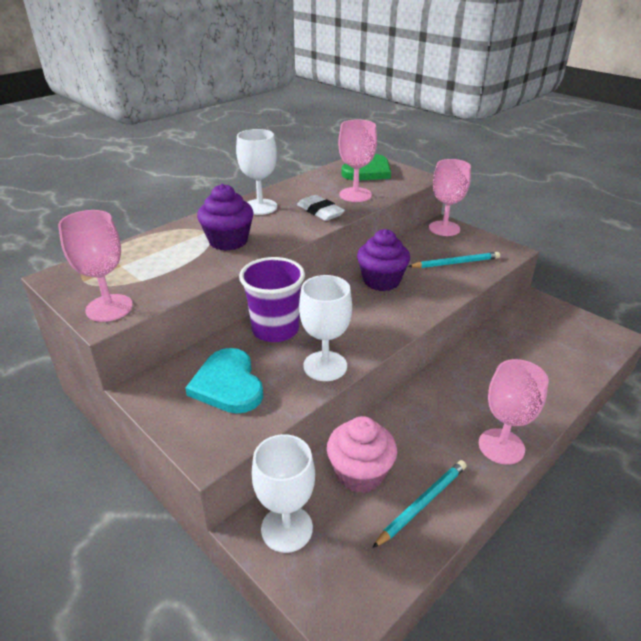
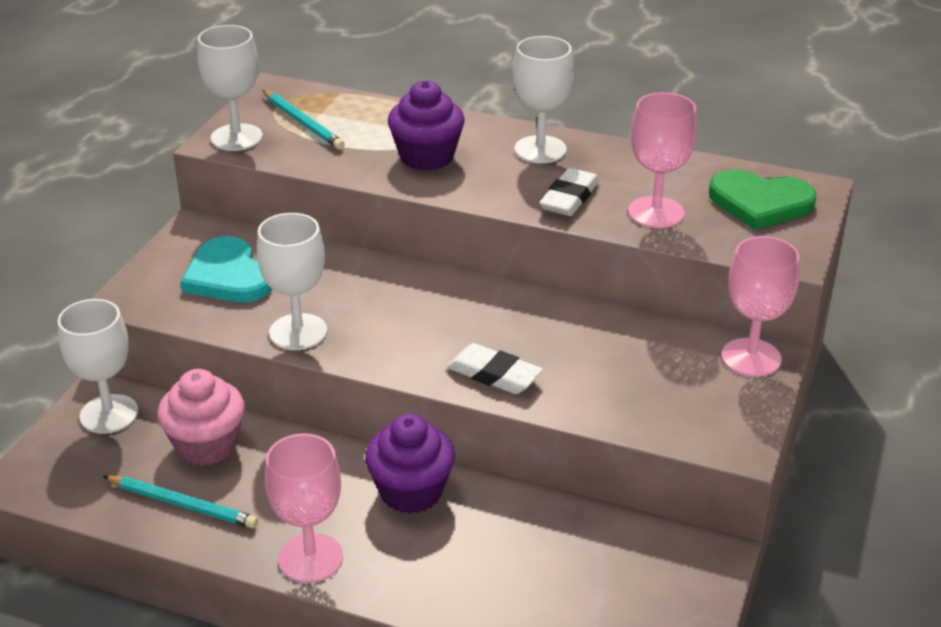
camera: 65 degrees right, 0 degrees up
(109, 308) = (236, 137): pink goblet -> white goblet
(228, 384) = (228, 276): turquoise heart -> turquoise heart turned 75 degrees counterclockwise
(275, 329) = (346, 276): purple cup -> none
(381, 281) = (524, 330): purple cupcake -> purple cupcake (411, 492)
(418, 301) = (494, 374): none -> white eraser
(455, 263) = (639, 390): turquoise pencil -> turquoise pencil (303, 122)

